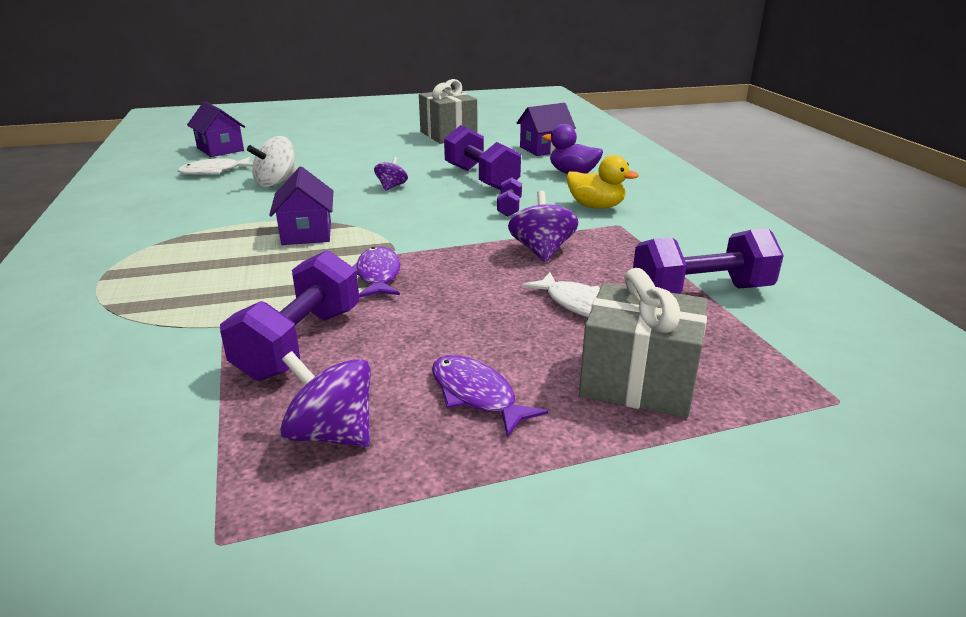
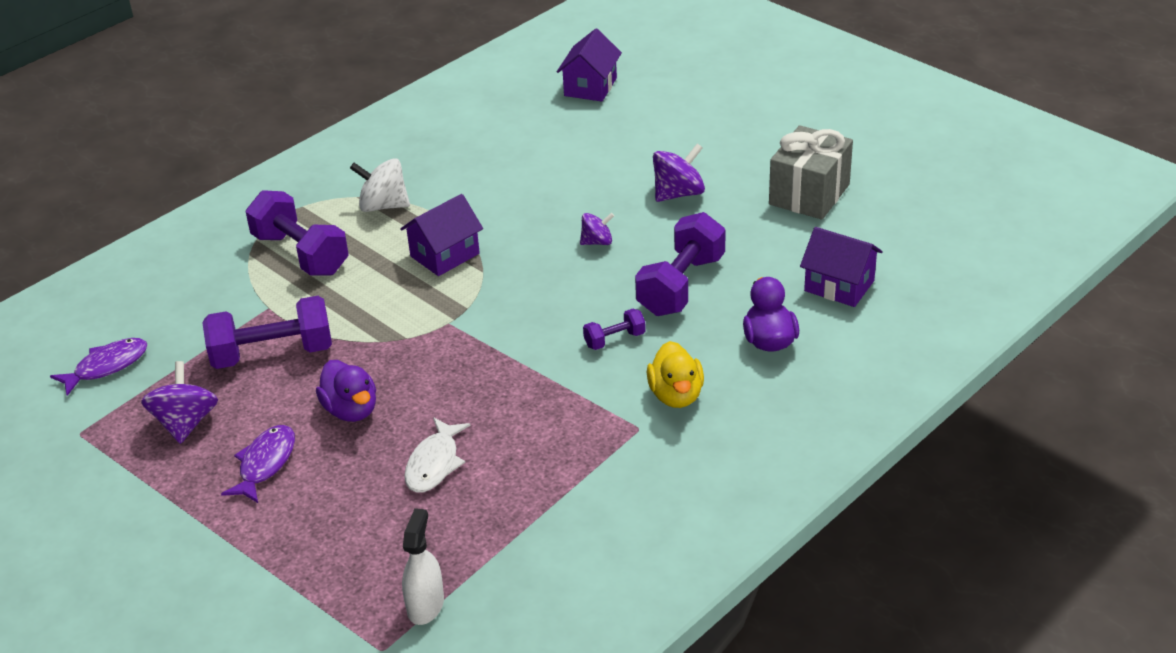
camera: 60 degrees right, 10 degrees up
(214, 171) = (529, 123): white fish -> none
(276, 183) = (538, 172): white spinning top -> white spinning top (383, 206)
(378, 275) = (400, 334): purple fish -> purple fish (107, 366)
(452, 324) = (351, 410): none -> purple duck
(542, 251) = (525, 402): purple spinning top -> purple spinning top (678, 193)
(638, 382) = (335, 535): grey gift -> none
(701, 292) = (518, 529): purple dumbbell -> purple dumbbell (300, 254)
(781, 359) = (425, 605): none -> white spray bottle

